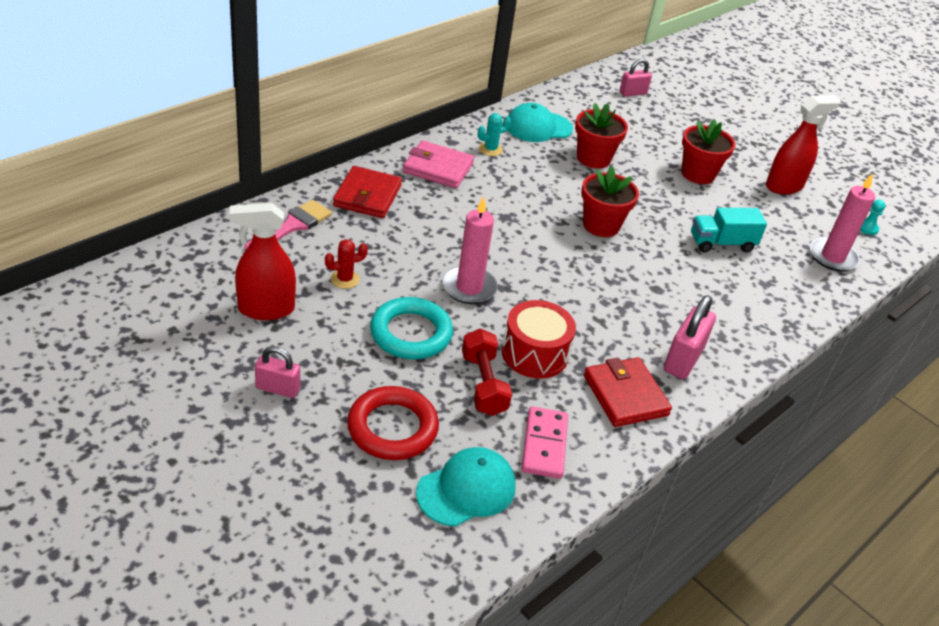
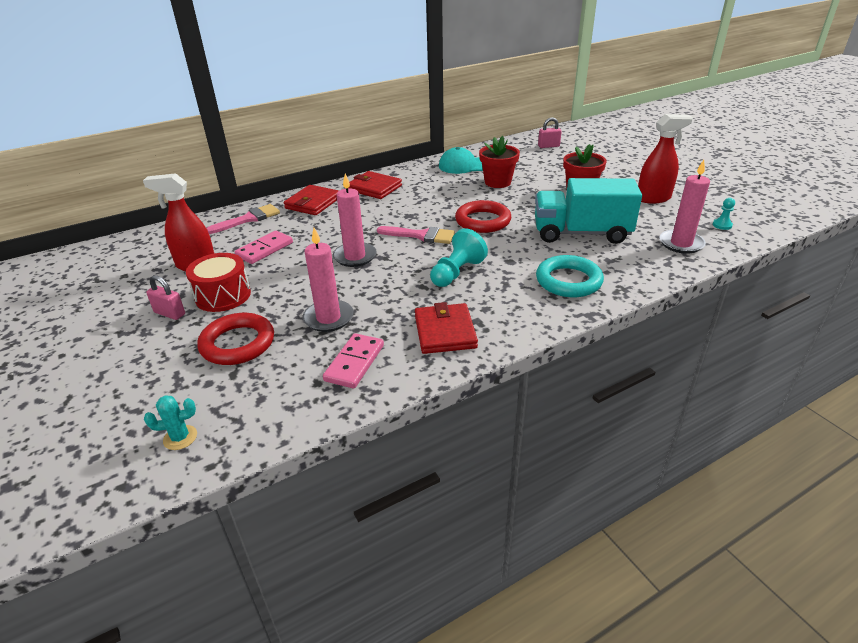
camera: 20 degrees right, 5 degrees down
(345, 279) = (265, 249): red cactus -> pink domino
(411, 333) = (292, 283): turquoise ring -> turquoise ring (568, 281)
(438, 168) = (374, 188): pink wallet -> red wallet
(466, 489) = (269, 390): turquoise cap -> none
(483, 384) = (328, 318): red dumbbell -> pink candle
(490, 149) = (420, 178): turquoise cactus -> turquoise cactus (180, 438)
(534, 354) = (382, 300): red drum -> red drum (223, 295)
(536, 251) = (421, 235): none -> pink brush
(601, 225) = (483, 221): red flower pot -> red ring
(603, 308) = (457, 272): none -> turquoise pawn
(683, 360) = (509, 309): pink padlock -> none
(721, 243) = (581, 233): turquoise truck -> turquoise truck, size x1.73

